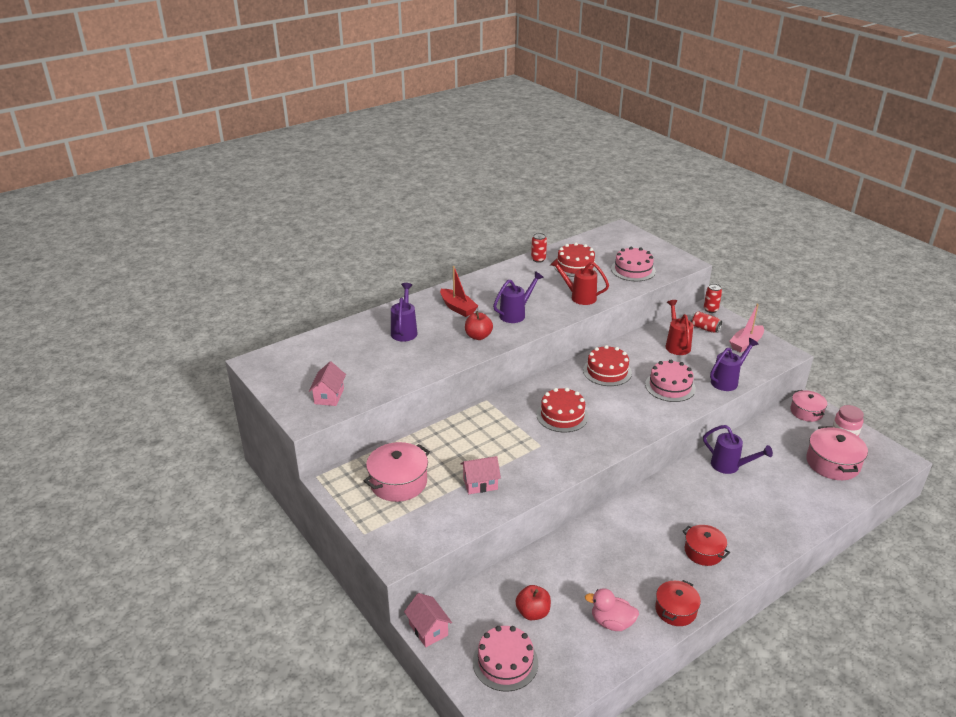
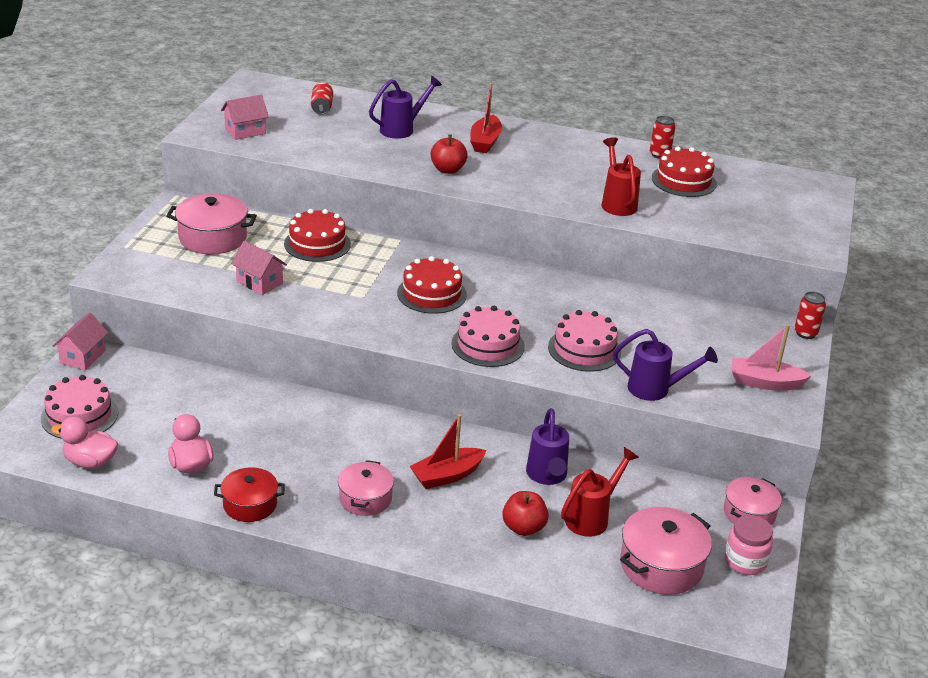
camera: 50 degrees right, 0 degrees up
(516, 314) = (522, 177): purple watering can -> none
(533, 612) = (159, 410): red apple -> red apple (523, 528)
(569, 678) = (90, 462): none -> pink duck
(607, 371) = (555, 297): red cake -> red cake (317, 244)
(633, 270) = (737, 220): pink cake -> pink cake (488, 345)
(676, 345) = (682, 329): red watering can -> red watering can (592, 517)
(703, 506) = (447, 476): none -> red boat
(703, 552) = (365, 498): red pot -> pink pot
(705, 328) = (753, 340): red can -> red can (322, 107)

